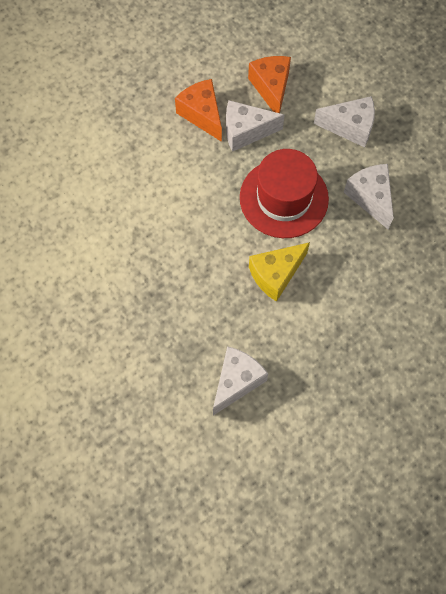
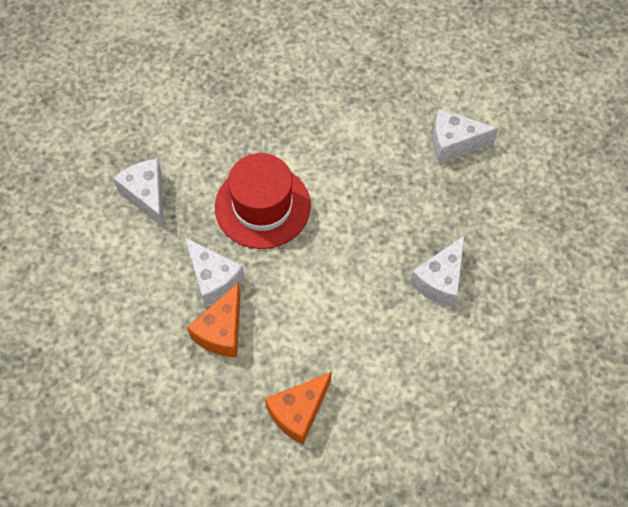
camera: 125 degrees left, 5 degrees down
(271, 88) = (147, 288): orange cheese -> orange cheese (298, 412)
(276, 275) = (341, 170): yellow cheese -> none
(370, 198) = (212, 141): white cheese -> white cheese (440, 281)

